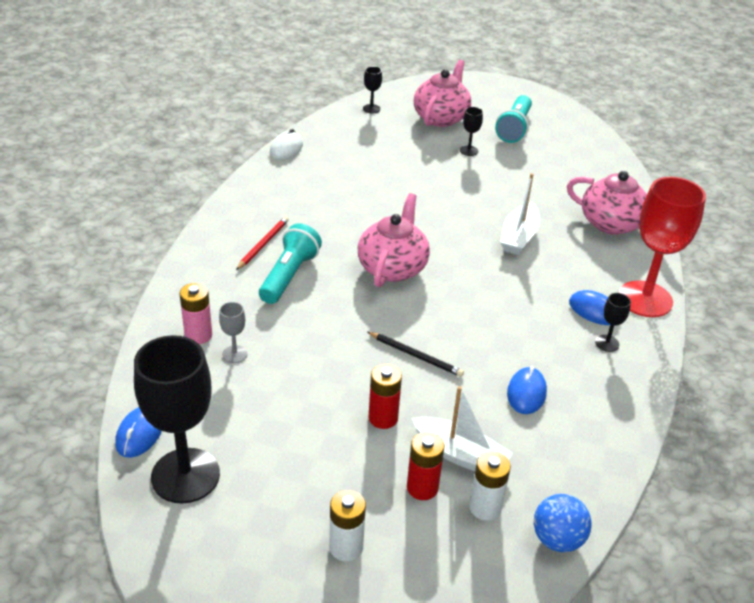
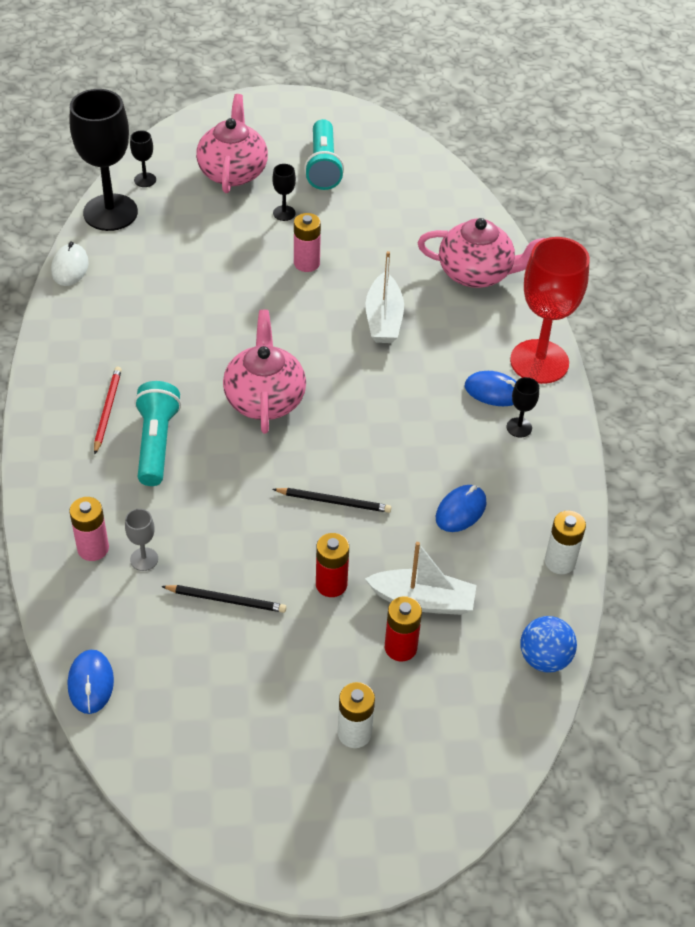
camera: 20 degrees left, 10 degrees up
(185, 475) = (162, 713): black goblet -> black goblet (110, 212)
(286, 404) = (226, 600): none -> black pencil
(471, 186) = (306, 263): none -> pink battery
(485, 507) = (467, 648): white battery -> white battery (559, 562)
(526, 393) = (461, 510): blue mouse -> blue mouse turned 45 degrees clockwise

